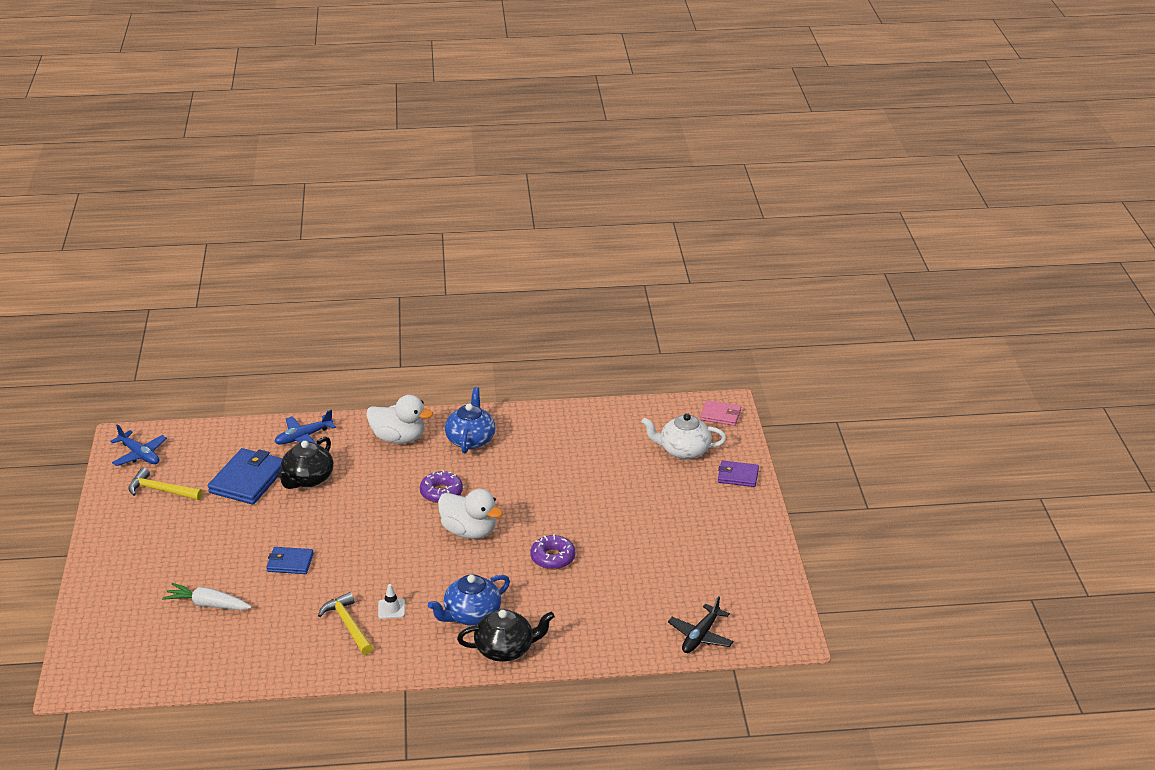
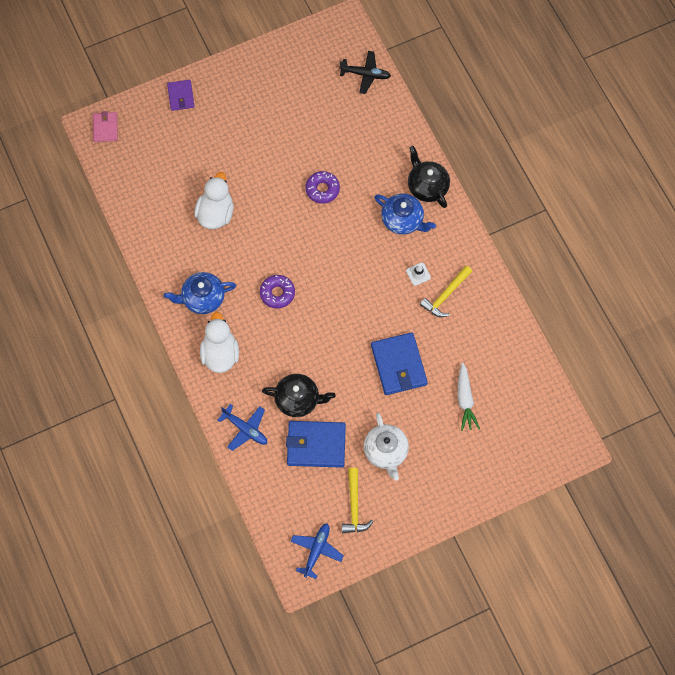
camera: 110 degrees left, 35 degrees up
(290, 563) = (398, 365): blue wallet -> blue wallet, size x1.73
(469, 531) = (315, 256): white duck -> white duck (215, 213)
(683, 450) = (162, 141): white teapot -> white teapot (386, 451)

